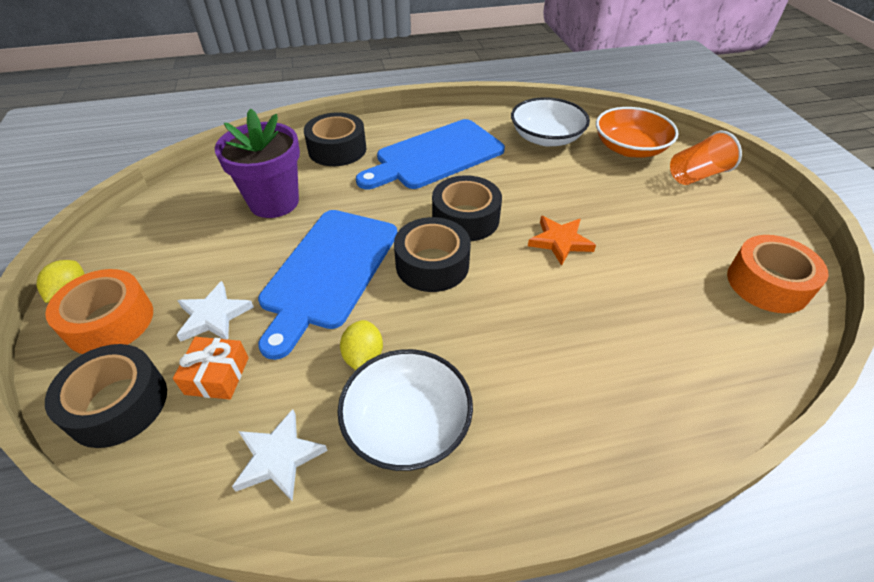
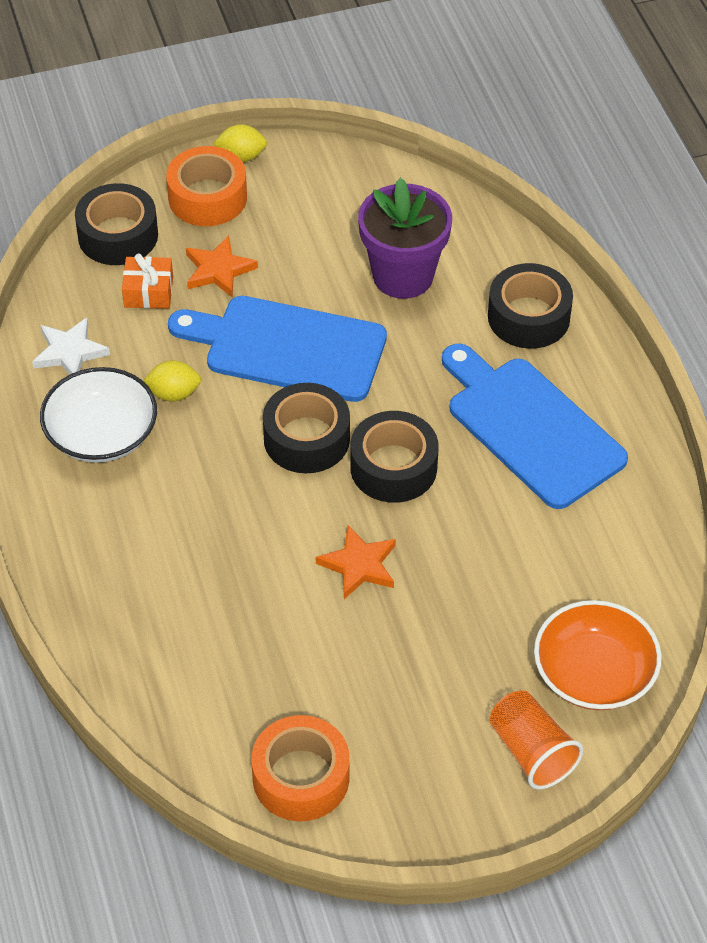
camera: 85 degrees right, 5 degrees up
(214, 316) = (218, 270): white star -> orange star
(546, 138) = (605, 563): white bowl -> none

